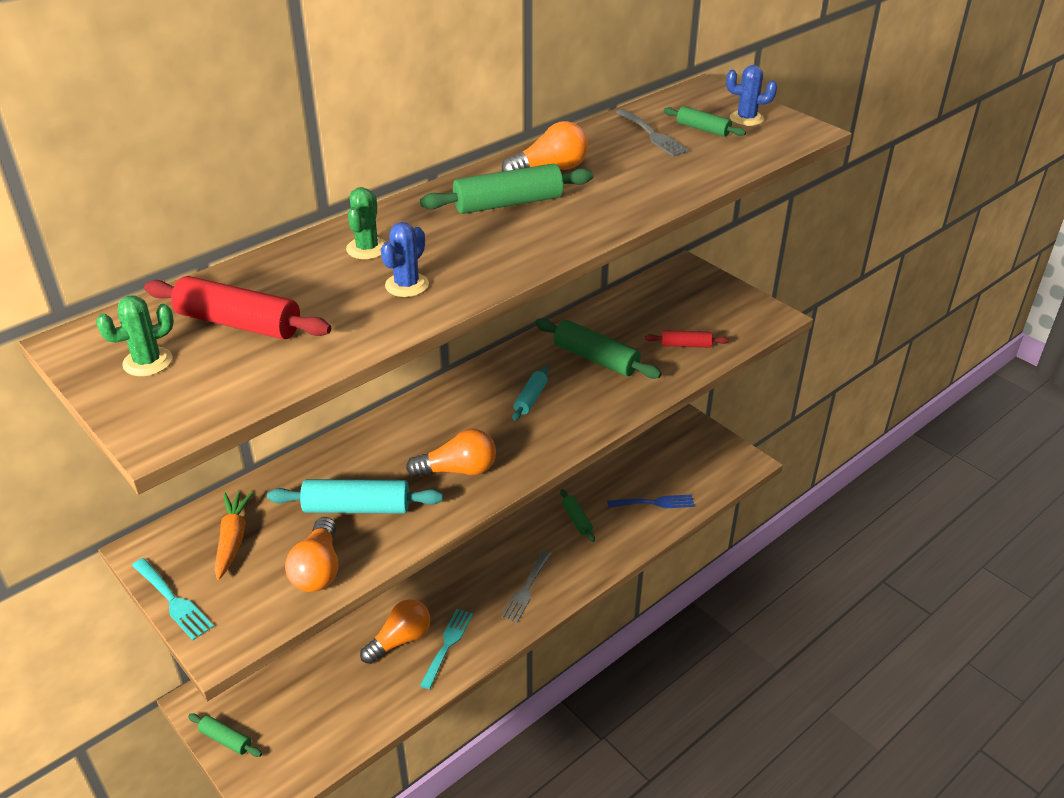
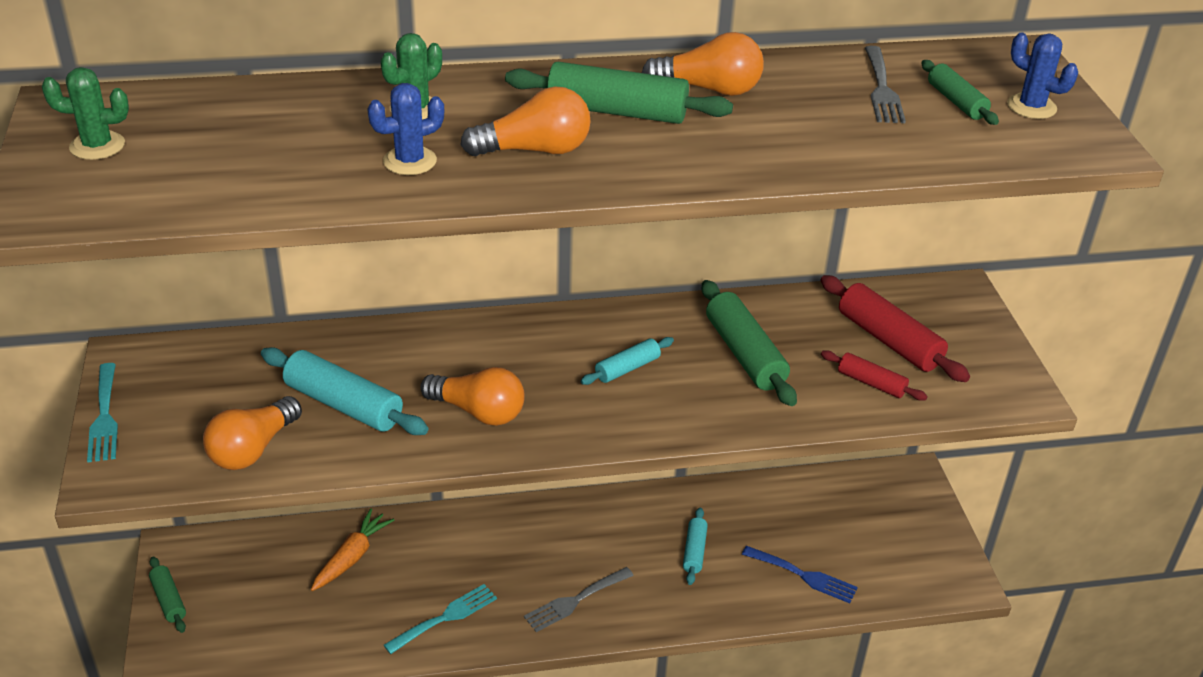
camera: 30 degrees right, 0 degrees up
(232, 540) = (205, 382): orange carrot -> orange carrot (352, 557)
(239, 323) = (213, 140): red rolling pin -> red rolling pin (889, 340)
(400, 640) = (402, 587): orange light bulb -> orange light bulb (535, 150)
(577, 520) = (694, 551): green rolling pin -> turquoise rolling pin

